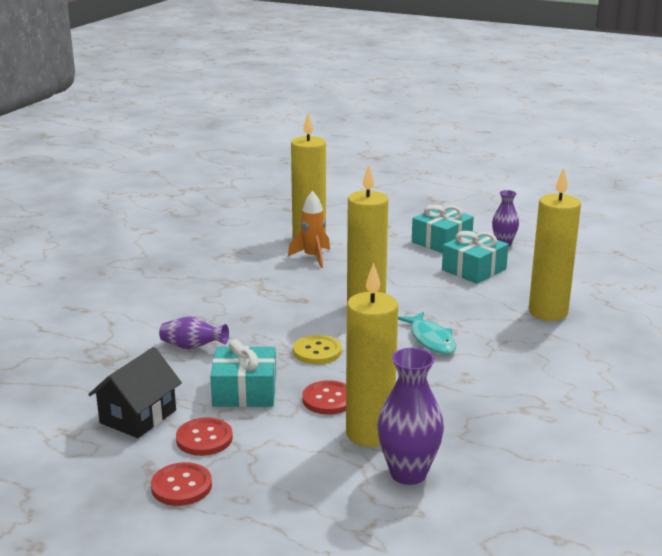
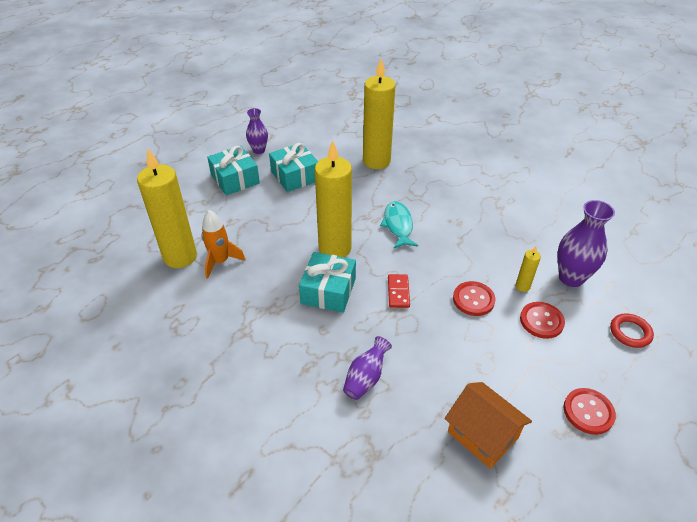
camera: 75 degrees left, 20 degrees up
(138, 417) = (482, 435): black house -> orange house
(204, 438) = (522, 388): red button -> red button (541, 321)
(245, 391) = (452, 350): turquoise gift -> turquoise gift (328, 291)
(317, 351) = (398, 292): yellow button -> red domino
(324, 525) = (630, 332): none -> red ring
(369, 434) = (522, 286): yellow candle -> yellow candle, size x0.42
(431, 340) = (398, 225): turquoise fish -> turquoise fish turned 90 degrees counterclockwise

